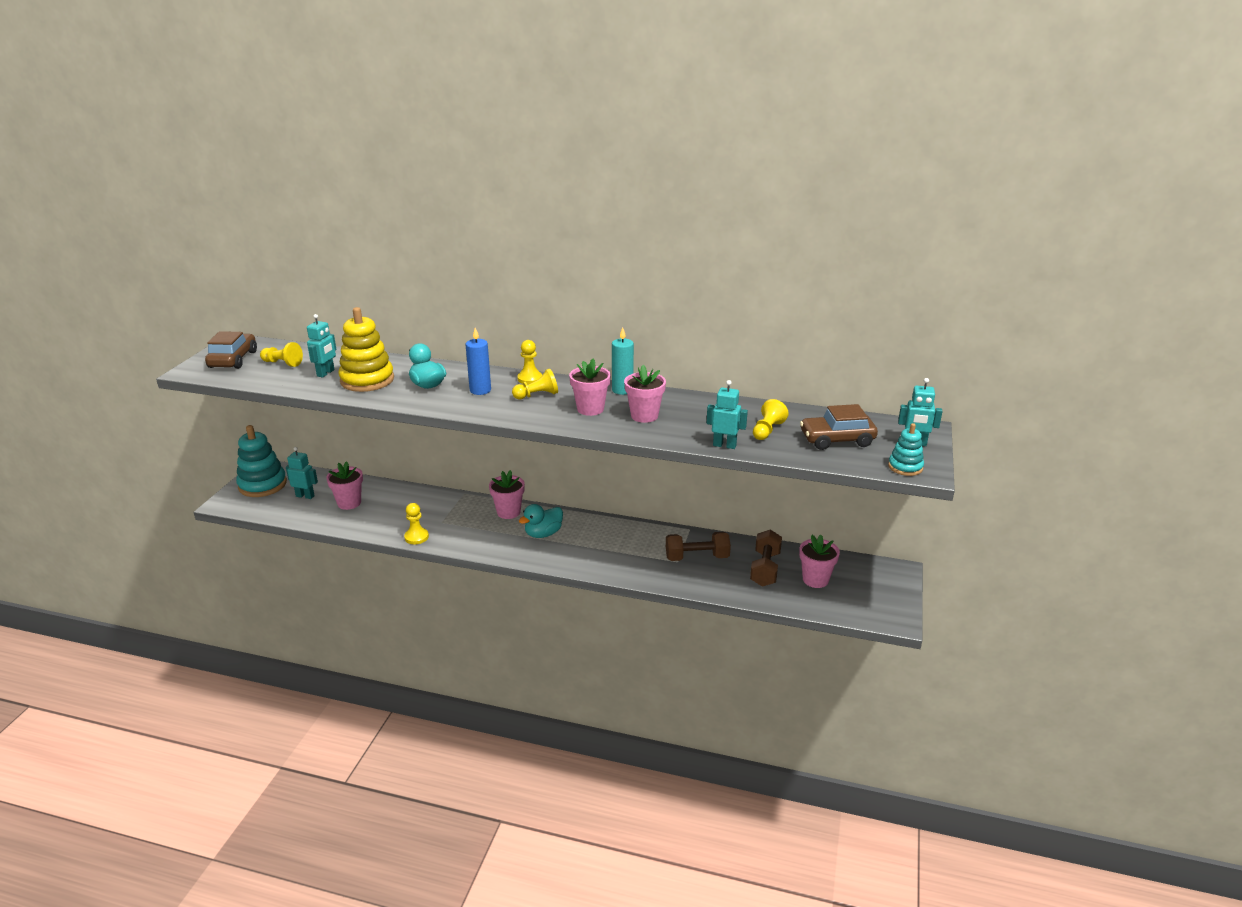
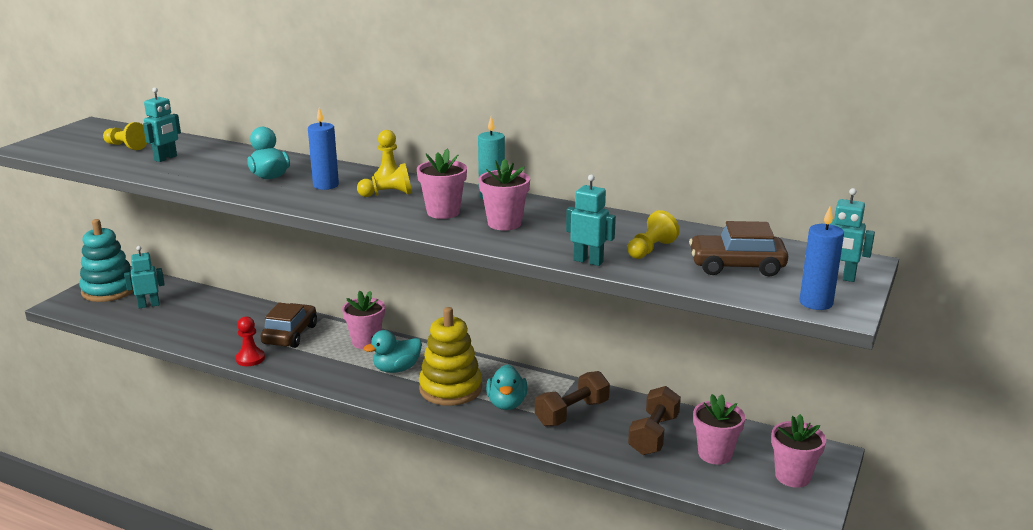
camera: 10 degrees right, 5 degrees down
(233, 359) = (77, 140): brown car -> brown car (290, 334)
(305, 496) = (149, 305): turquoise robot -> turquoise robot turned 45 degrees counterclockwise
(349, 503) = (192, 316): pink flower pot -> pink flower pot (792, 476)
(367, 380) = (206, 167): yellow stacking toy -> yellow stacking toy (450, 389)
(416, 537) = (250, 359): yellow pawn -> red pawn
(643, 555) = (507, 404): none -> turquoise duck
(697, 557) = (572, 413): brown dumbbell -> brown dumbbell turned 45 degrees counterclockwise
(905, 467) = (816, 303): turquoise stacking toy -> blue candle

